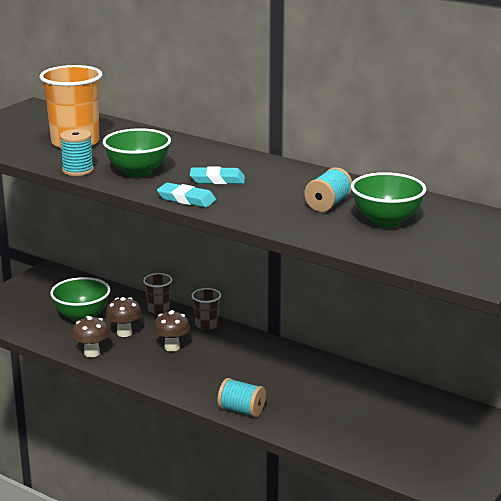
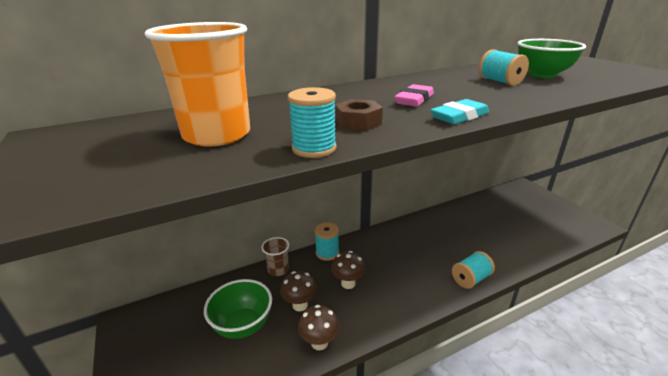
camera: 60 degrees left, 5 degrees up
(138, 172) = (358, 122): green bowl -> brown nut
(206, 325) = (327, 253): brown cup -> turquoise spool
(217, 180) = (414, 100): turquoise eraser -> pink eraser

